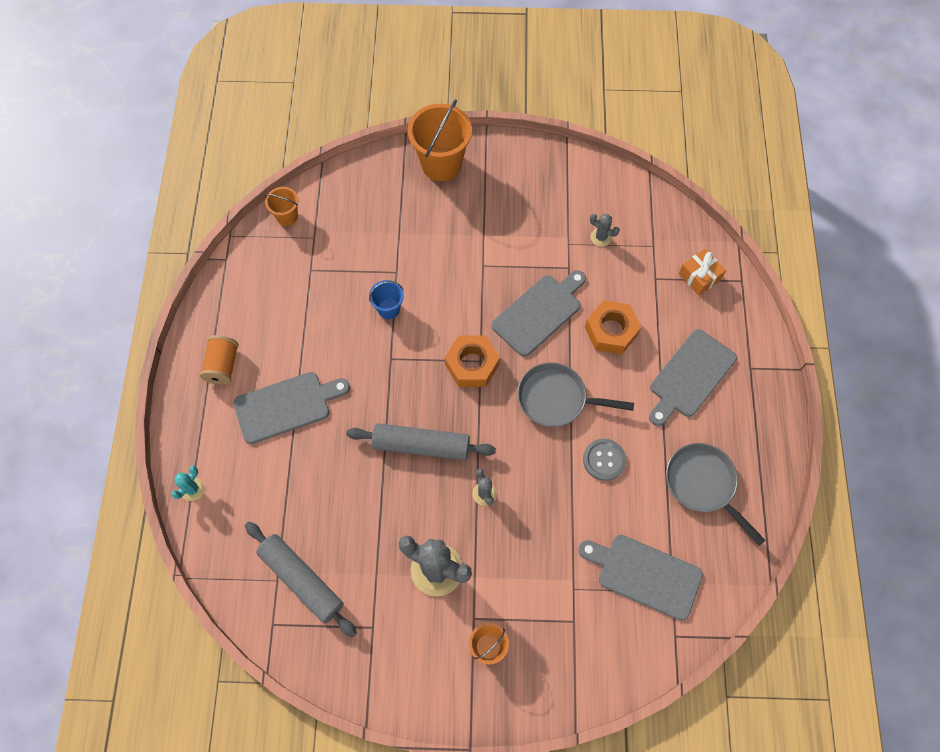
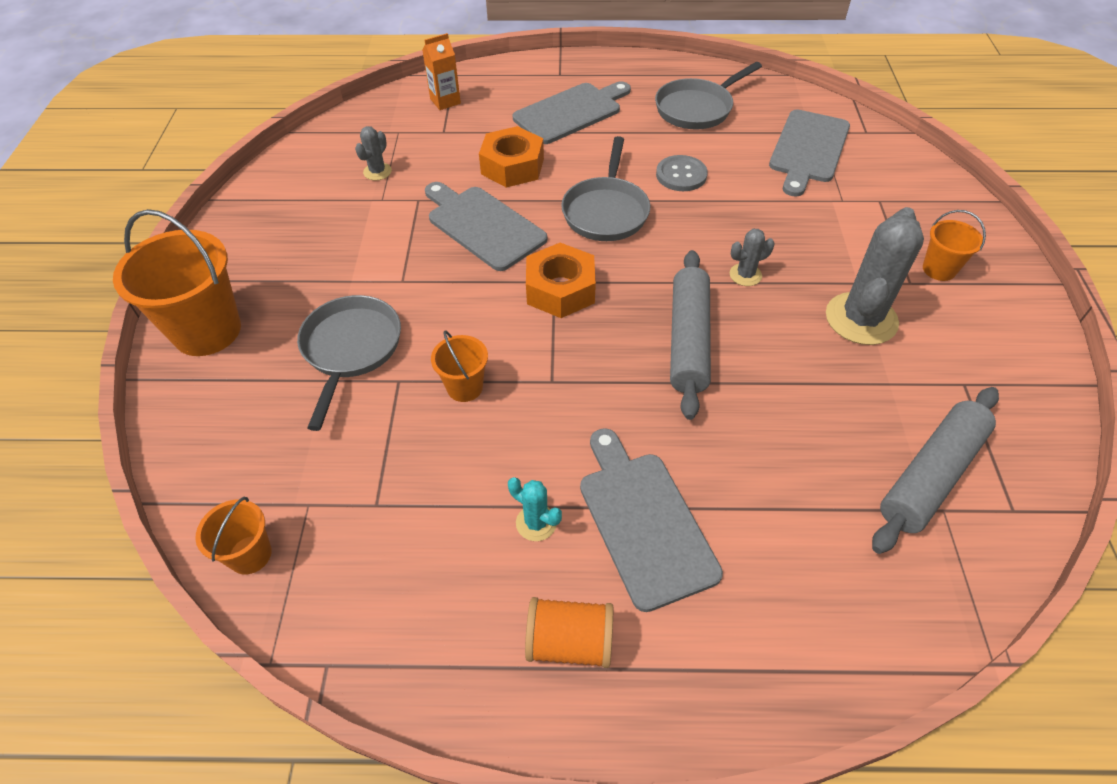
camera: 90 degrees left, 15 degrees down
(192, 489) = (827, 670): turquoise cactus -> turquoise cactus (536, 523)
(389, 309) = (464, 387): blue bucket -> orange bucket
(422, 243) = (351, 349): none -> grey pan
(690, 376) = (571, 112): grey cutting board -> grey cutting board turned 75 degrees counterclockwise
(699, 277) = (445, 101): orange gift -> orange carton

